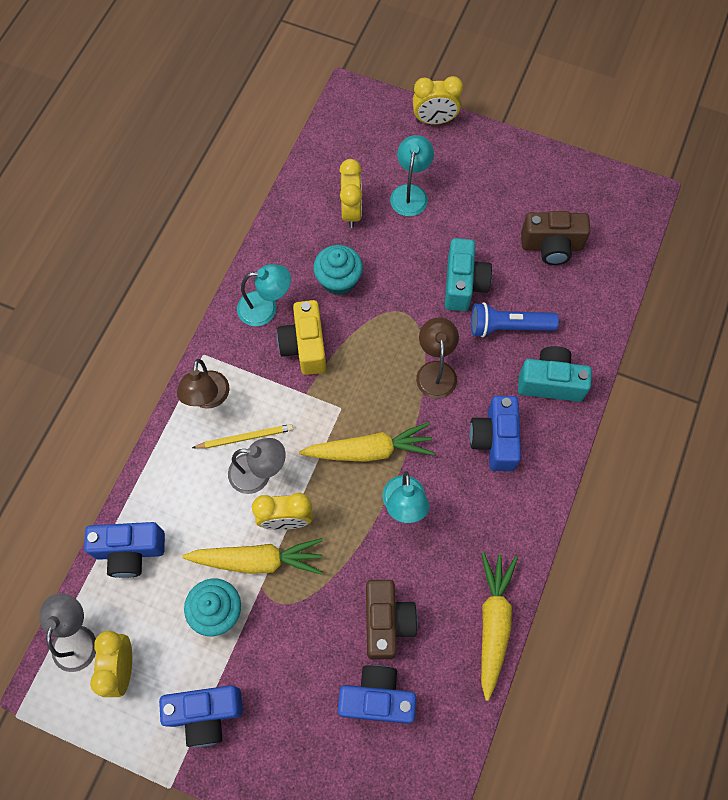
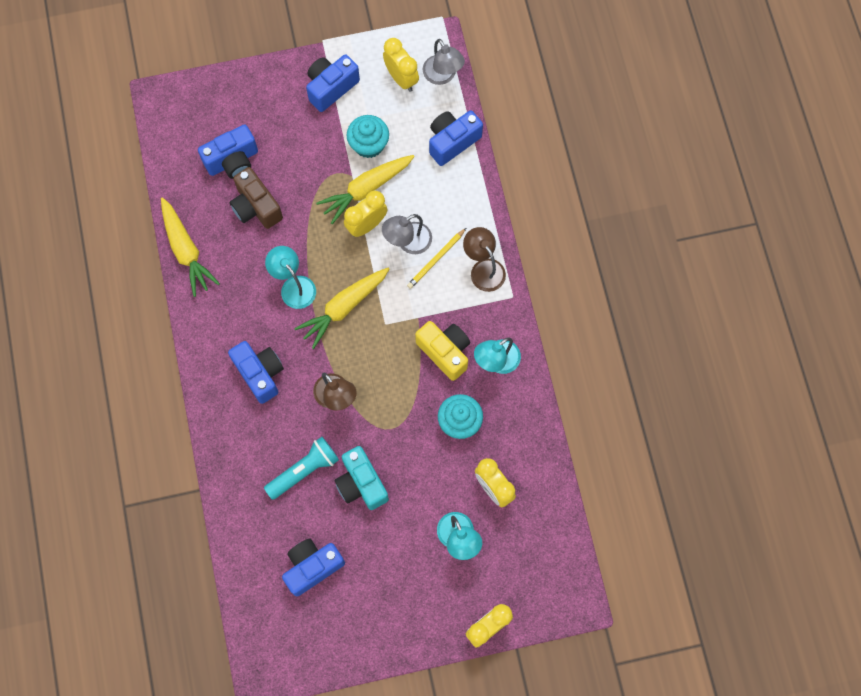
camera: 145 degrees right, 5 degrees up
(508, 327) = (304, 470): blue flashlight -> turquoise flashlight
(550, 382) = (245, 446): turquoise camera -> none
(551, 246) = (312, 567): brown camera -> blue camera

